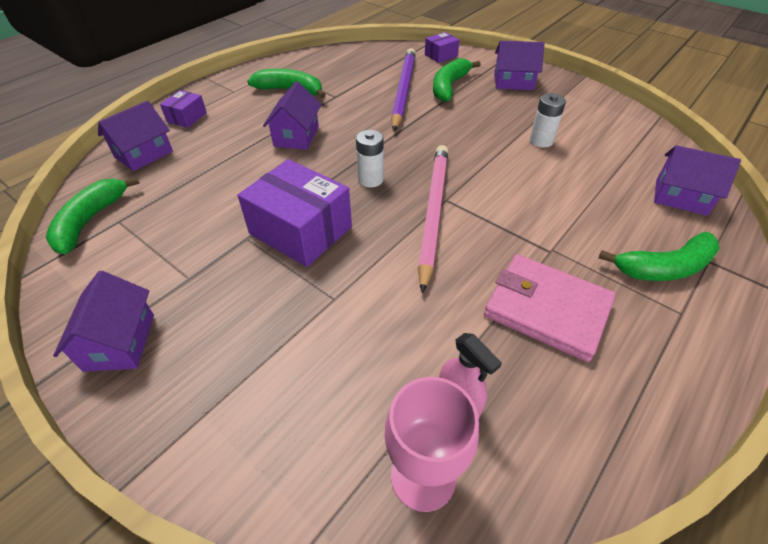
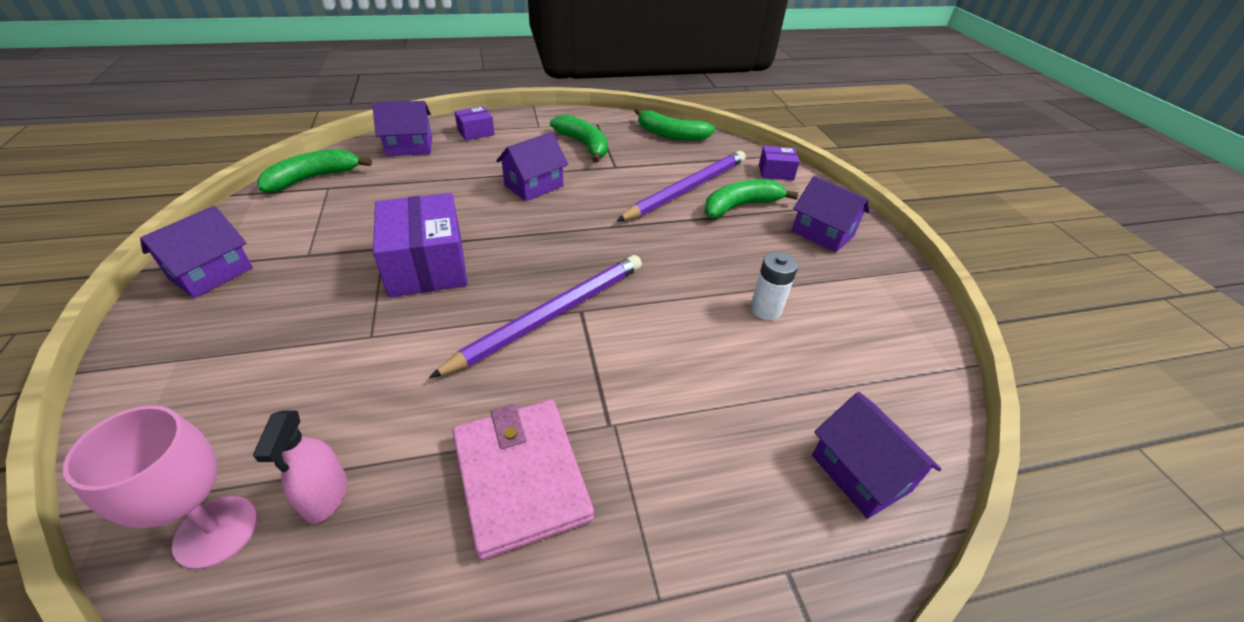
camera: 35 degrees right, 5 degrees down
(370, 179) = (540, 254): white battery -> none
(433, 212) = (551, 315): pink pencil -> purple pencil
(664, 268) = (713, 534): green banana -> green banana (671, 134)

